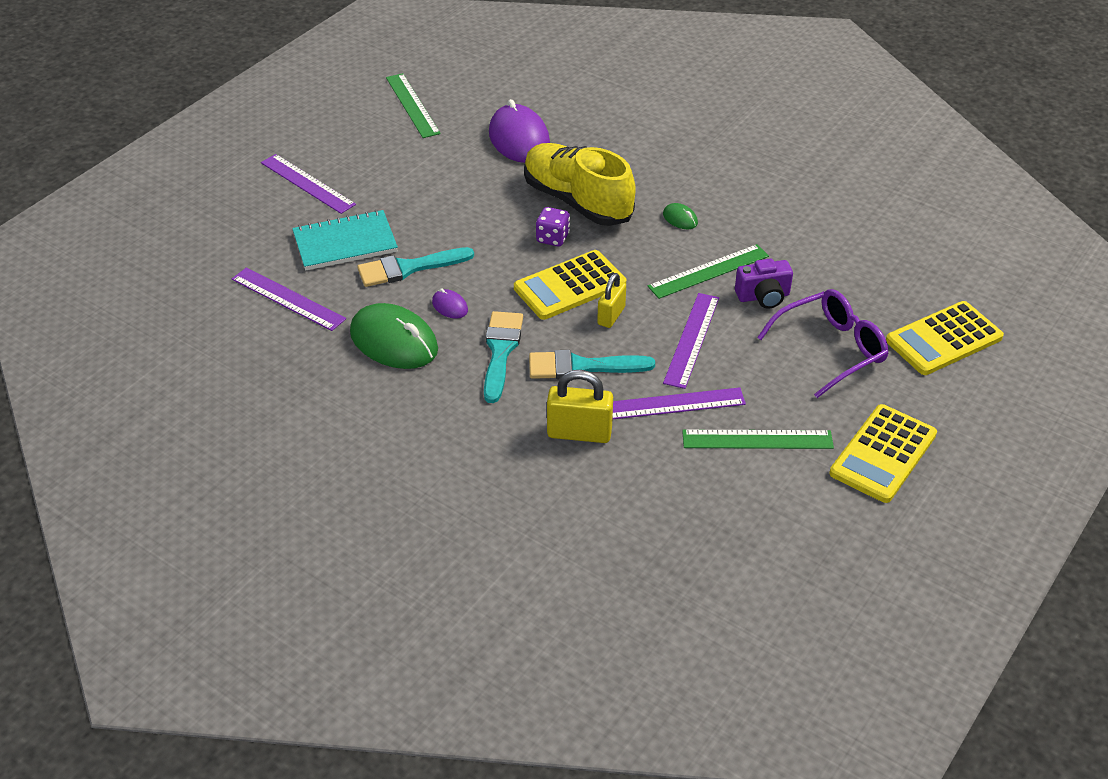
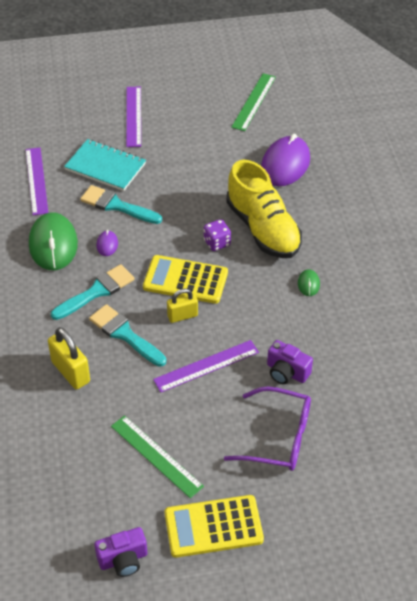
camera: 45 degrees right, 5 degrees up
(577, 201) = (263, 229): yellow shoe -> yellow shoe turned 150 degrees clockwise
(672, 404) = (141, 395): purple ruler -> none
(709, 271) = (277, 331): green ruler -> none
(853, 539) = (123, 559): none -> purple camera
(943, 339) = (360, 489): yellow calculator -> none

